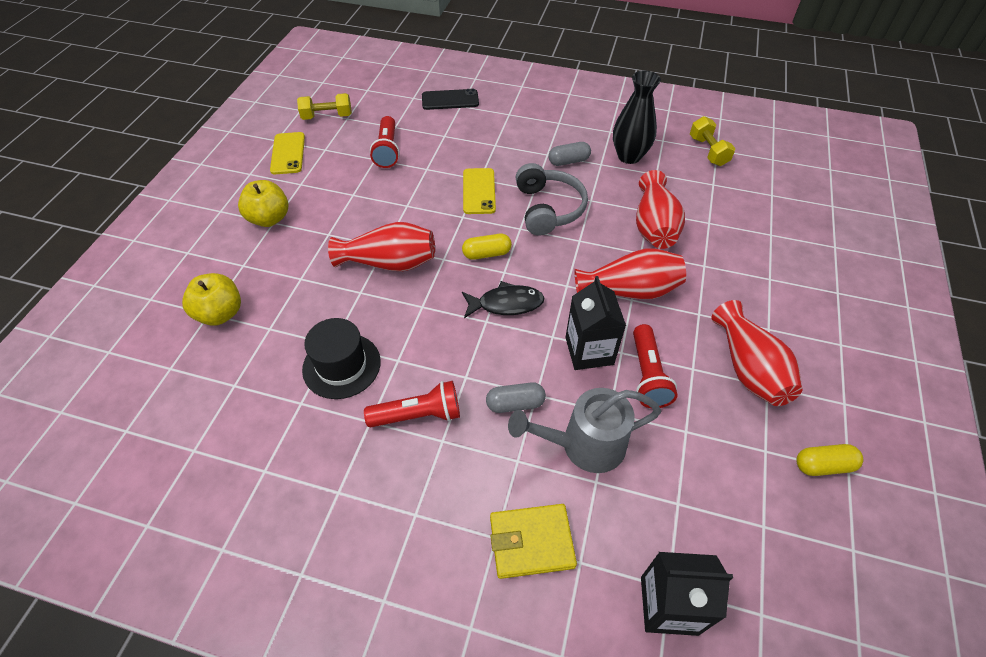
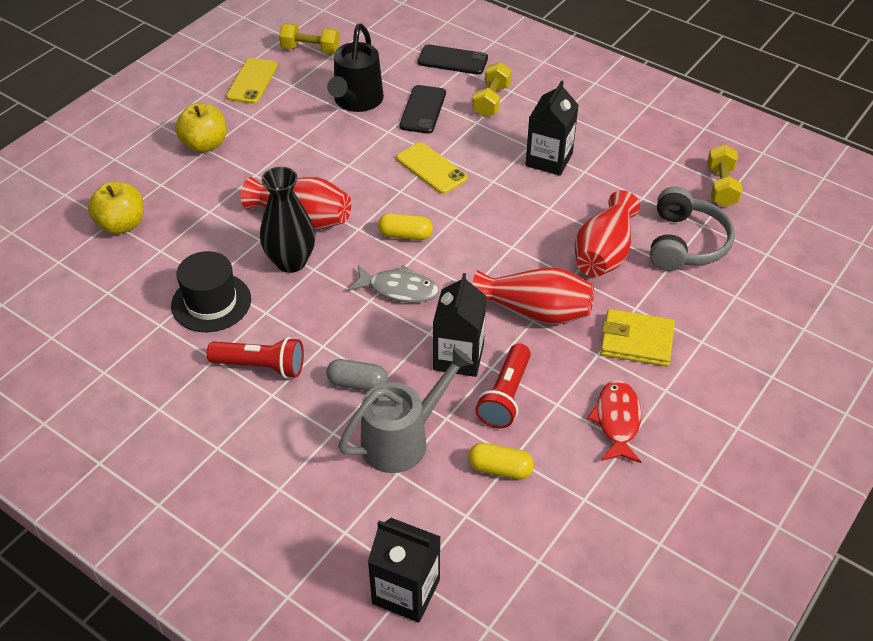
camera: 20 degrees right, 5 degrees down
(387, 150) = (356, 102): red flashlight -> black watering can
(446, 144) = (422, 110): none -> black phone
(478, 191) = (431, 168): yellow phone -> yellow phone turned 60 degrees counterclockwise
(498, 125) = (491, 101): none -> yellow dumbbell
(506, 304) = (399, 289): black fish -> grey fish
(531, 542) = (309, 502): yellow wallet -> yellow wallet (636, 341)
(548, 209) = (496, 205): grey headphones -> grey headphones (685, 243)
(568, 161) = (549, 159): grey capsule -> black carton
(583, 445) = (403, 439): grey watering can -> grey watering can turned 135 degrees clockwise
(629, 156) = (622, 170): black vase -> black vase (291, 262)
(748, 368) = (617, 421): red vase -> red fish
(823, 465) = (636, 530): yellow capsule -> yellow capsule (500, 469)

